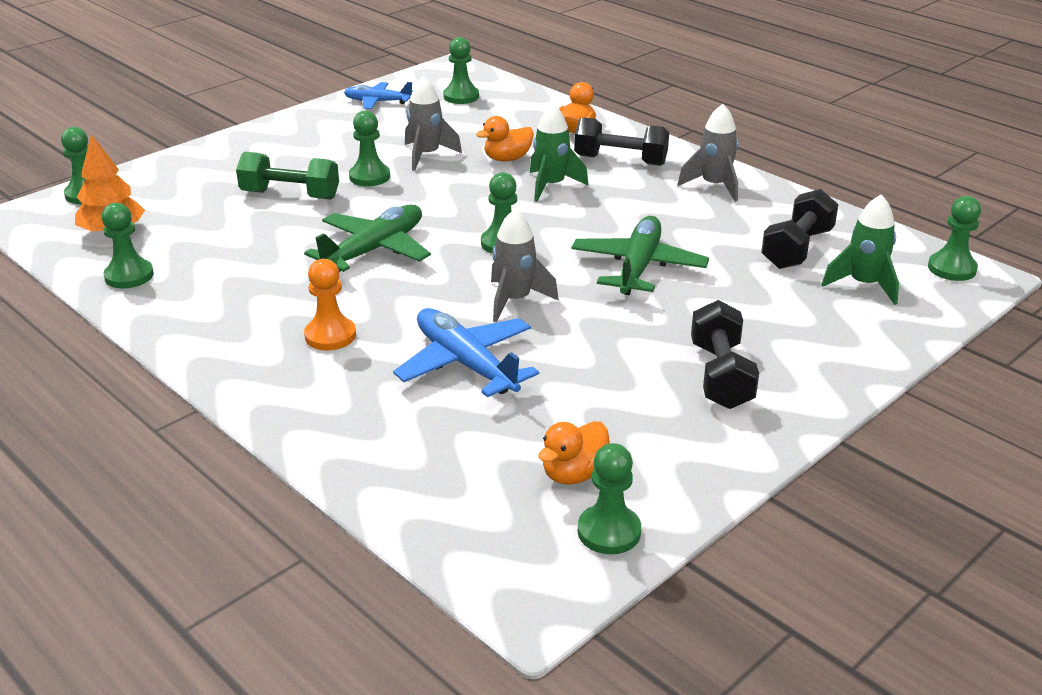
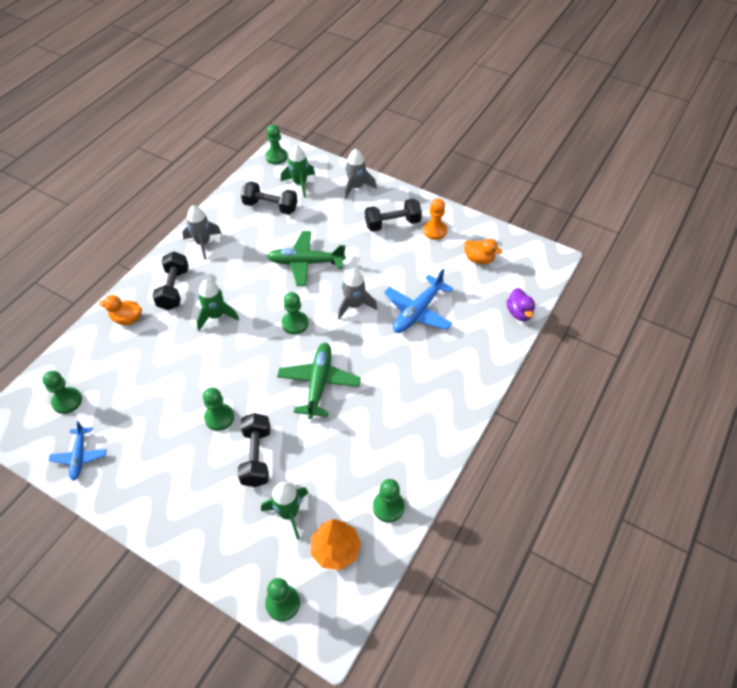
camera: 105 degrees left, 20 degrees up
(191, 208) = (289, 513): none -> green rocket
(290, 195) = (256, 456): green dumbbell -> black dumbbell
(330, 336) = (414, 374): orange pawn -> orange pawn (435, 231)
(374, 250) = (319, 383): green plane -> green plane turned 75 degrees clockwise
(392, 494) = (519, 313): none -> purple duck
(427, 155) = (179, 393): grey rocket -> grey rocket (356, 187)
(507, 159) = (179, 347): orange duck -> none
(609, 532) = (506, 244): green pawn -> none

